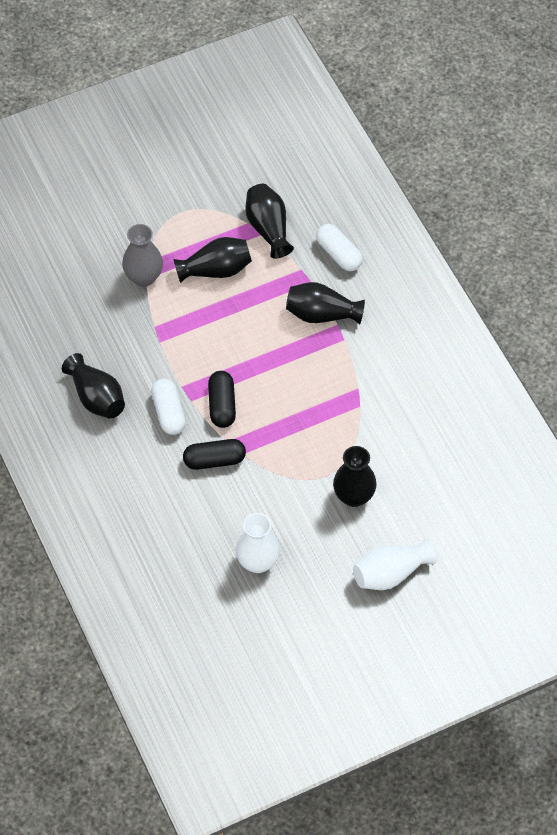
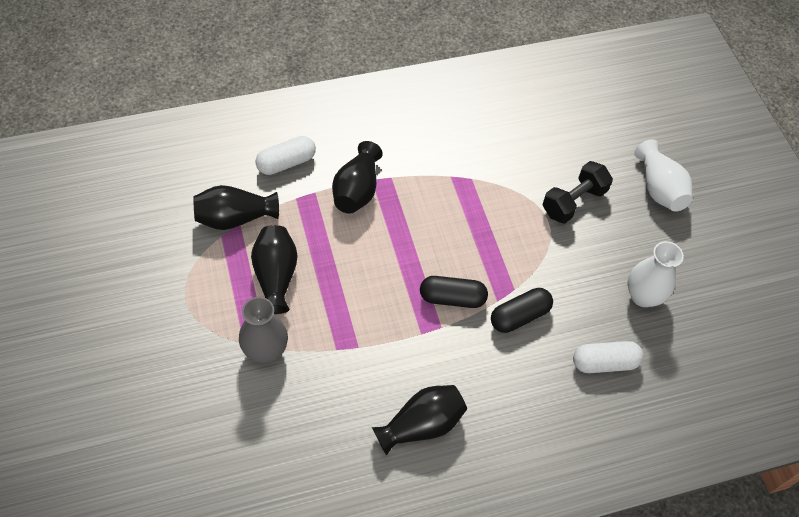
camera: 85 degrees left, 0 degrees up
(169, 413) = (454, 351): white capsule -> white capsule (604, 363)
(214, 460) = (519, 316): black capsule -> black capsule turned 60 degrees clockwise
(354, 496) = (573, 202): black vase -> black dumbbell

